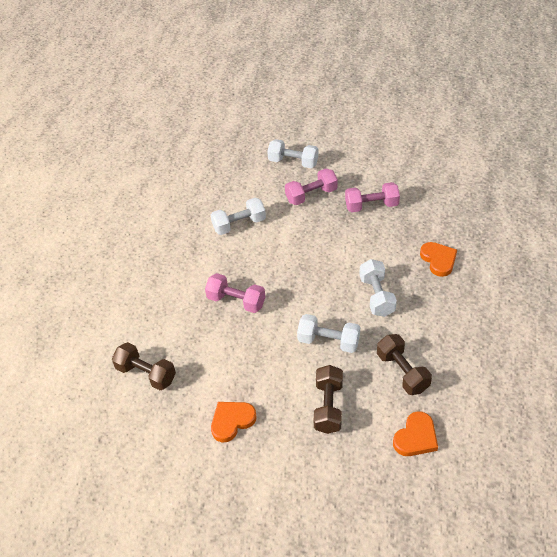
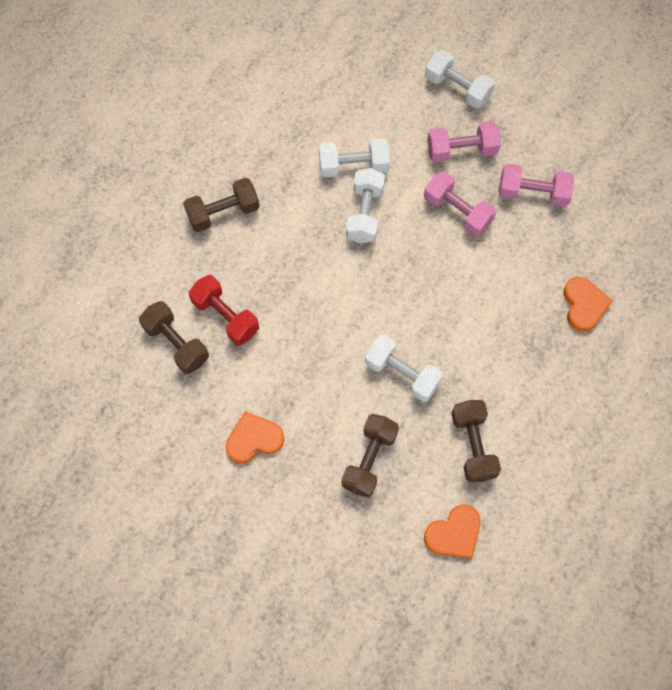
camera: 15 degrees right, 20 degrees up
(153, 279) = (223, 213): none -> brown dumbbell
(179, 344) = (225, 316): none -> red dumbbell
(236, 301) = (312, 280): pink dumbbell -> pink dumbbell (457, 212)
(376, 296) = (484, 331): white dumbbell -> white dumbbell (365, 214)

